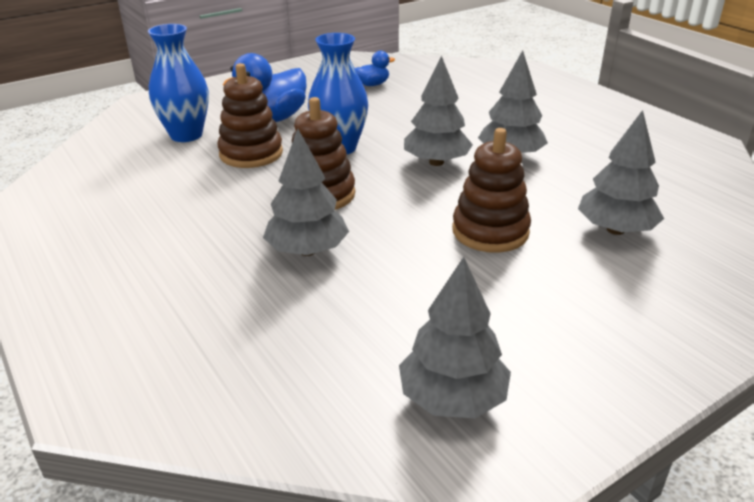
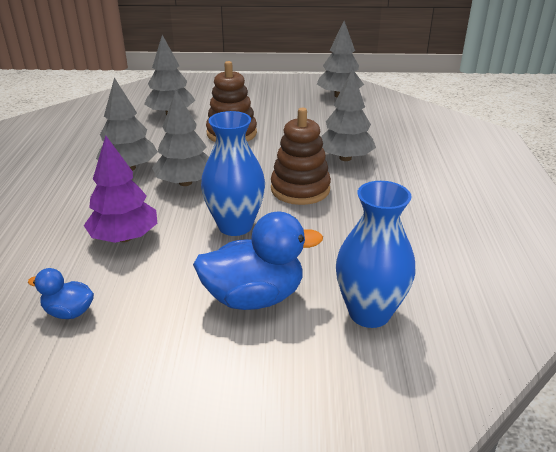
camera: 145 degrees left, 0 degrees up
(251, 153) = (319, 252): brown stacking toy -> none
(408, 117) = (125, 237): none -> purple tree

